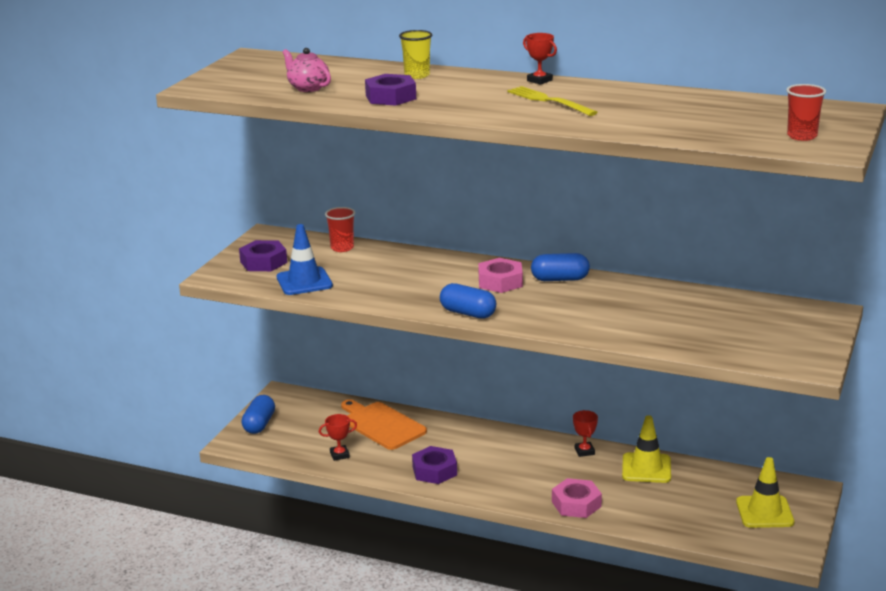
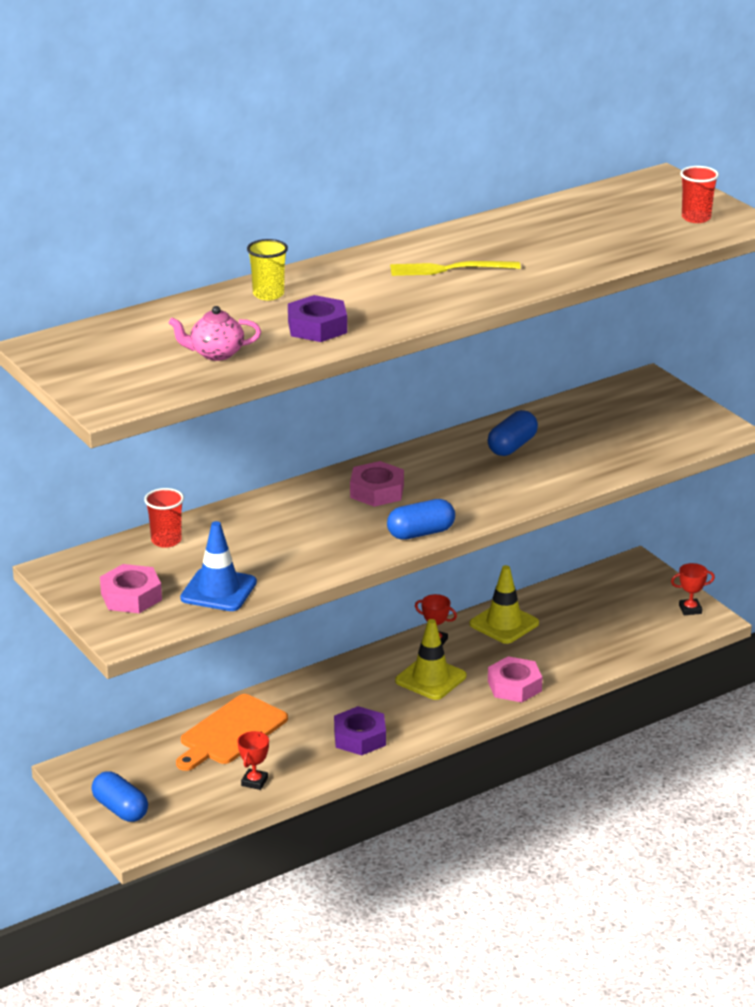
camera: 55 degrees left, 5 degrees up
(263, 262) = (131, 596): purple nut -> pink nut
(381, 425) = (231, 732): orange cutting board -> orange cutting board turned 45 degrees counterclockwise
(539, 80) = (383, 252): red trophy -> red trophy (690, 609)
(560, 279) = (415, 462): blue capsule -> blue capsule (512, 446)
(764, 512) = (640, 602): yellow traffic cone -> yellow traffic cone (430, 678)

